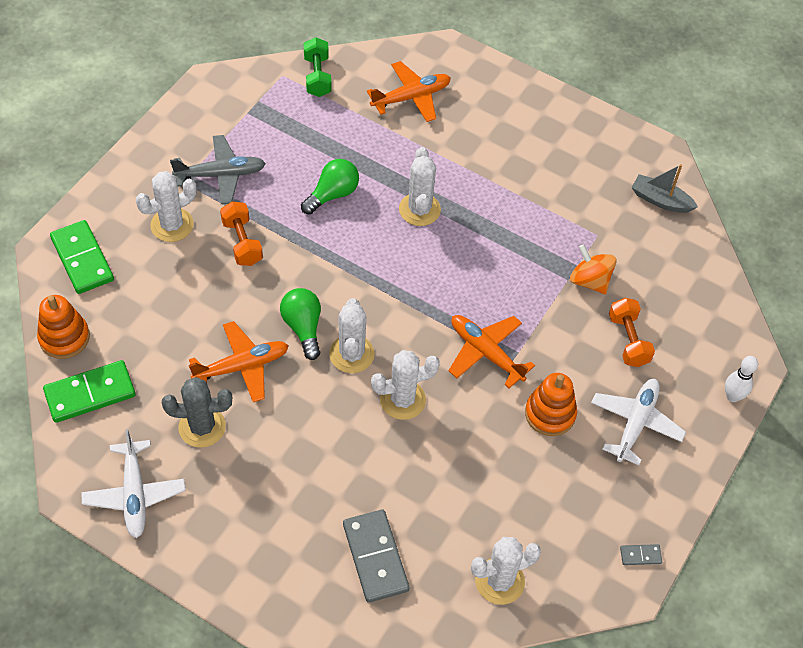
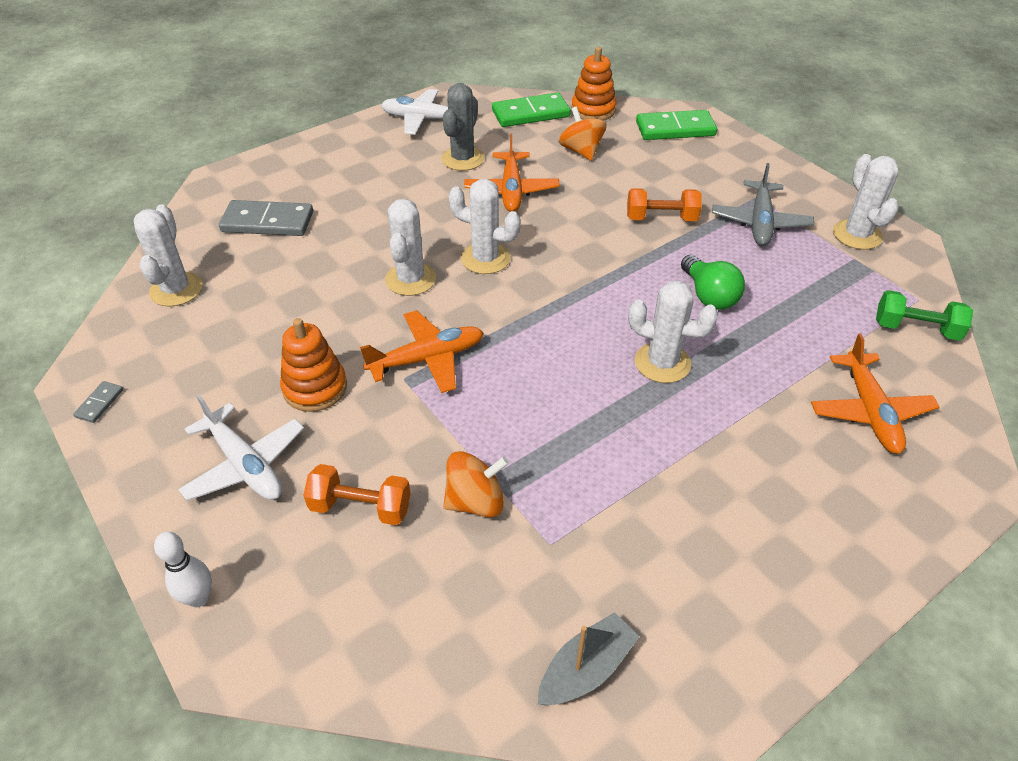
camera: 115 degrees right, 10 degrees down
(90, 393) = (530, 114): green domino -> green domino turned 75 degrees clockwise
(151, 328) = (581, 151): none -> orange spinning top
(172, 225) = (699, 181): white cactus -> white cactus (857, 235)
(303, 327) = (535, 235): green light bulb -> none

